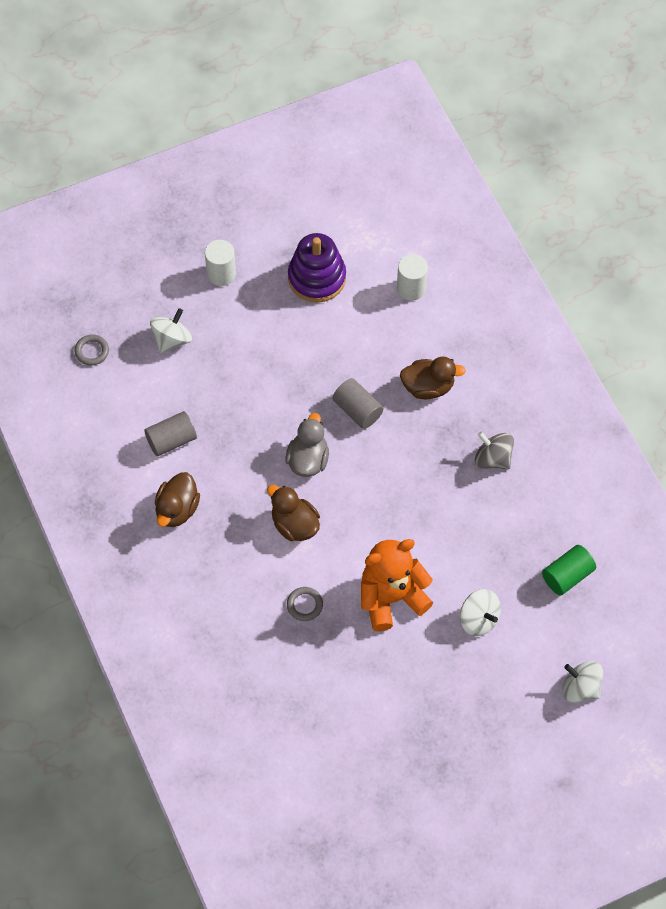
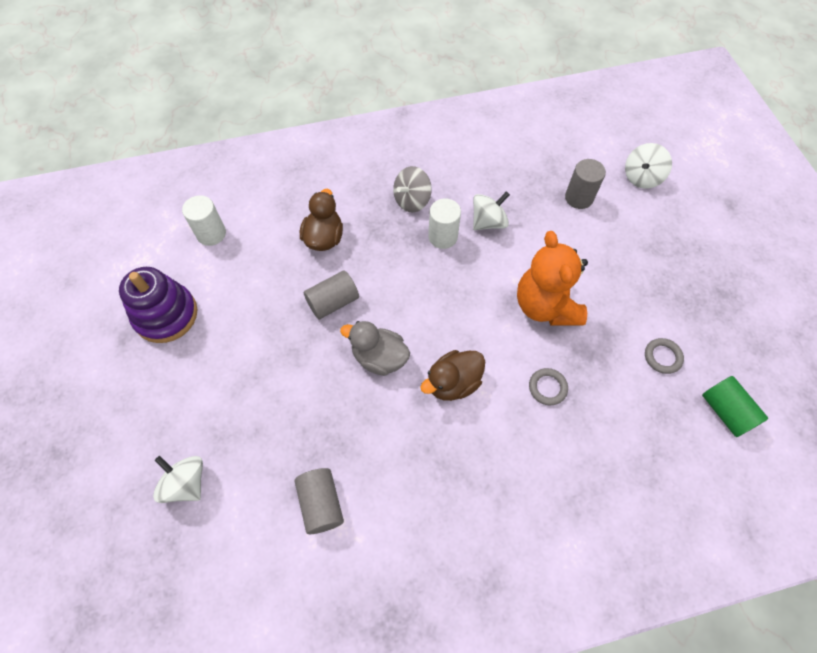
camera: 80 degrees left, 0 degrees up
(92, 351) = (168, 591): grey ring -> grey ring (662, 357)
(177, 509) = (413, 510): brown duck -> none
(221, 274) = (120, 412): white cylinder -> white cylinder (443, 237)
(479, 619) = (573, 238): white spinning top -> white spinning top (488, 222)
(535, 623) = (579, 198): none -> grey cylinder
(567, 576) = (535, 168): green cylinder -> green cylinder (725, 411)

